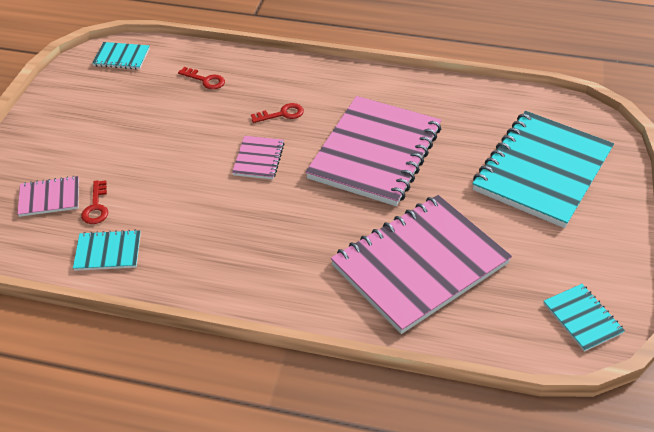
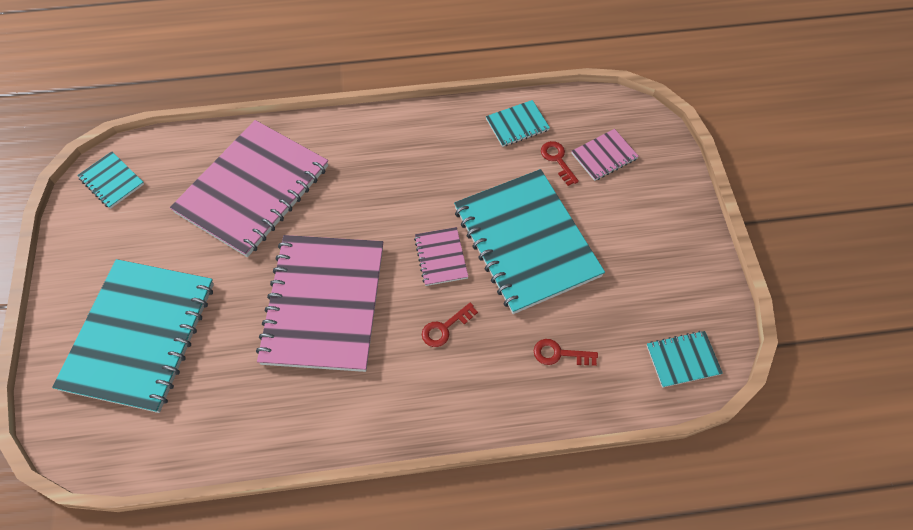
camera: 160 degrees right, 15 degrees up
(177, 151) = (526, 242): none -> turquoise notebook

